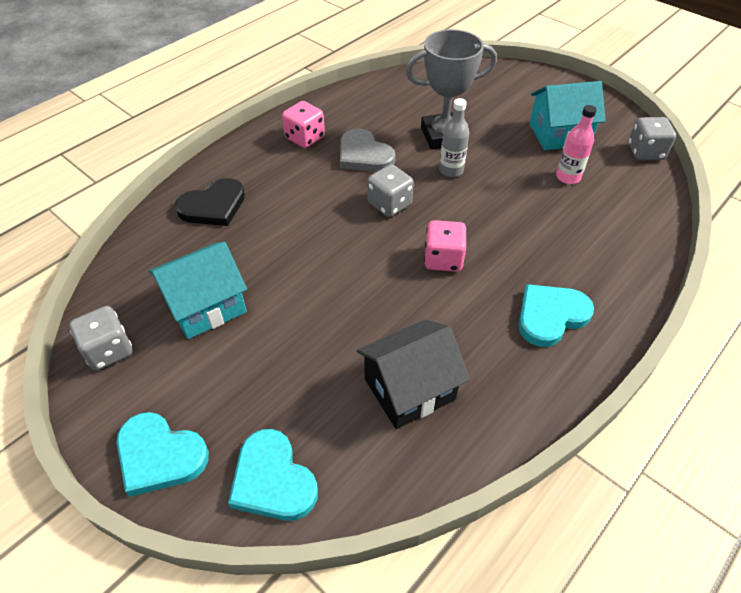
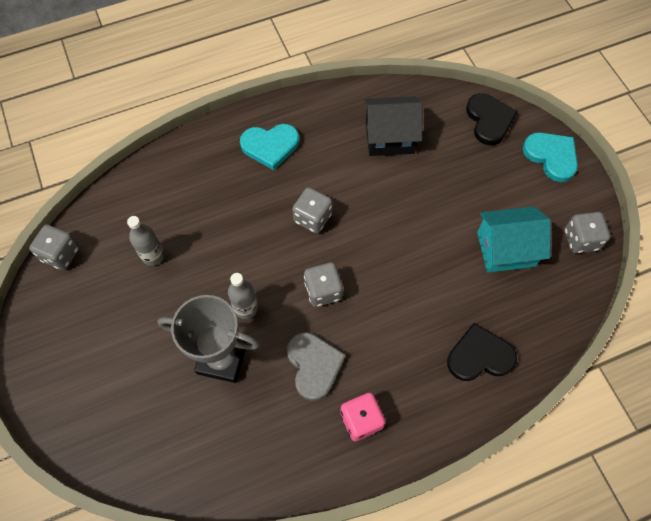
camera: 155 degrees left, 15 degrees up
(272, 479) = (489, 120): turquoise heart -> black heart
(443, 259) = (312, 218): pink dice -> grey dice
(559, 134) = (113, 311): turquoise house -> none
(568, 177) = (153, 255): pink bottle -> grey bottle

